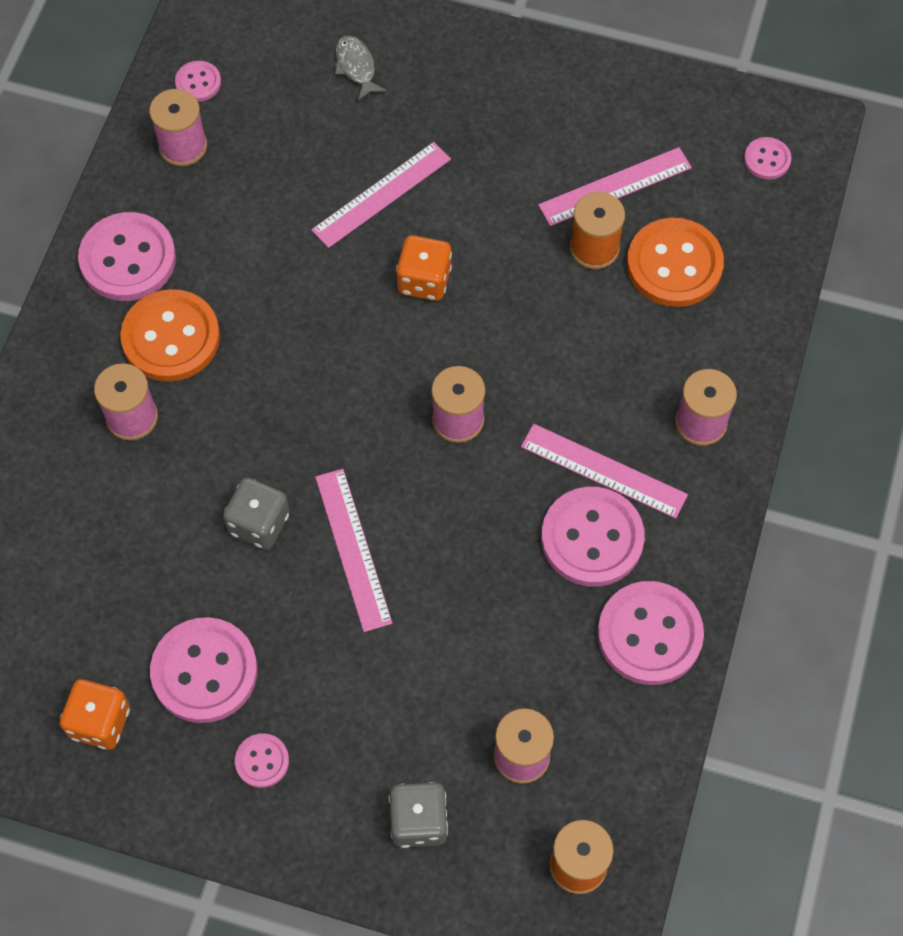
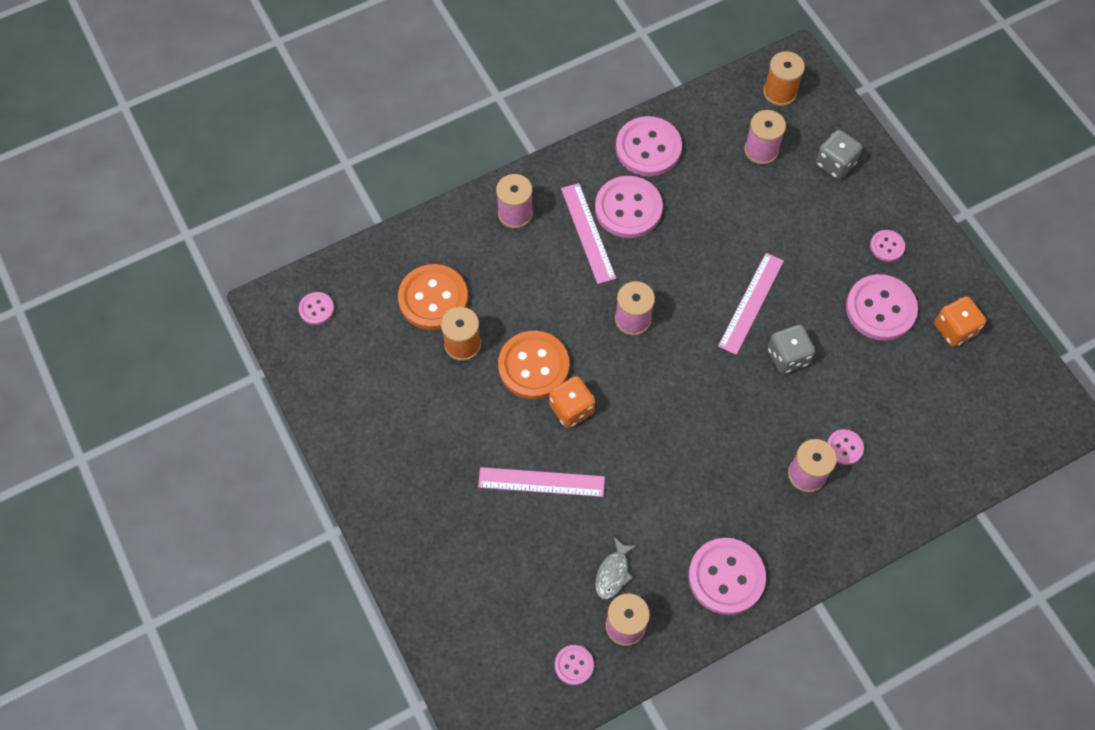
camera: 135 degrees left, 0 degrees up
(115, 477) = (844, 448): none -> pink button
(171, 337) = (744, 502): orange button -> orange button (533, 366)
(356, 67) = (469, 582): grey fish -> grey fish (613, 573)
(615, 186) = (411, 368): pink ruler -> none

